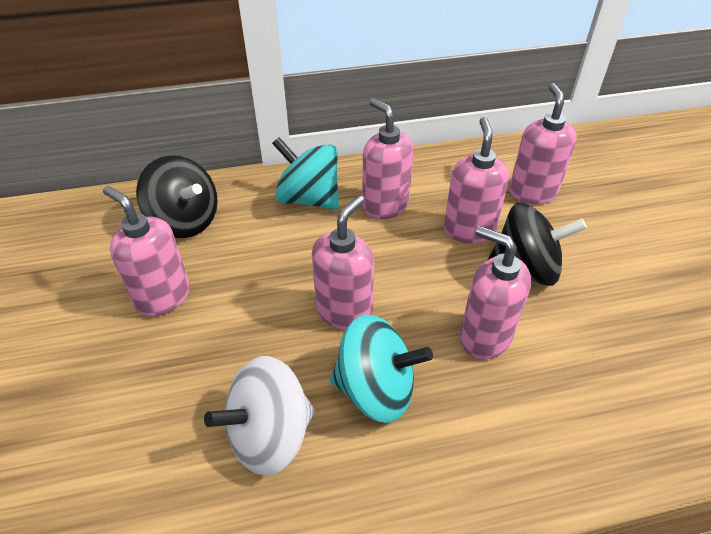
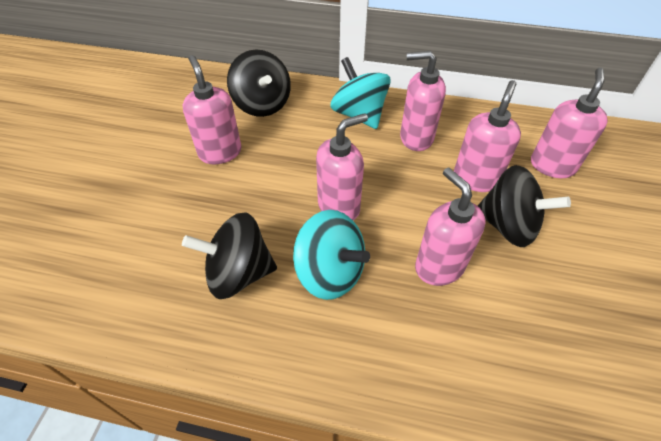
camera: 25 degrees right, 5 degrees up
(270, 435) = (238, 273): white spinning top -> black spinning top
(385, 206) = (416, 138): pink soap dispenser -> pink soap dispenser turned 75 degrees counterclockwise

